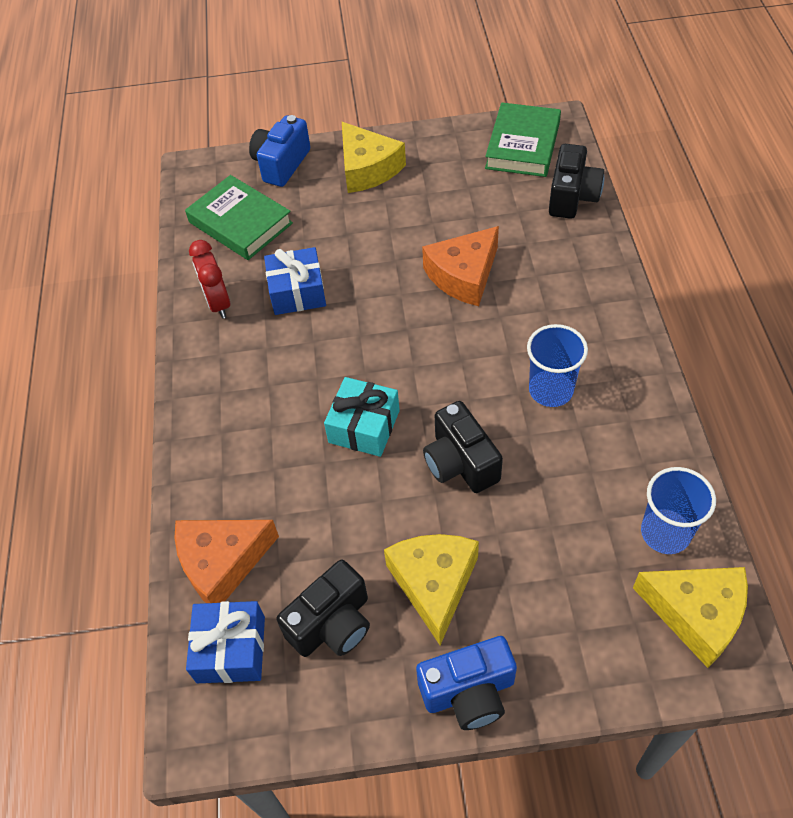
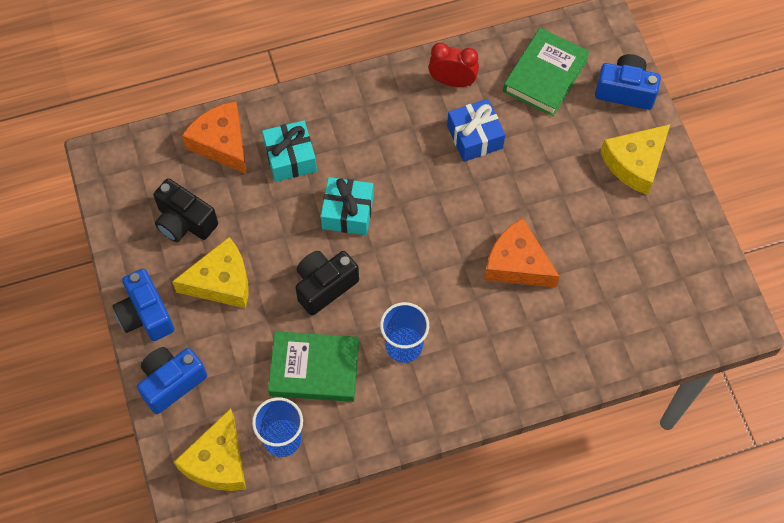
camera: 75 degrees right, 10 degrees up
(218, 303) = (452, 81): red clock -> red clock turned 45 degrees clockwise
(231, 649) = (160, 164): blue gift -> none
(269, 481) = (290, 158): none -> turquoise gift
(522, 145) = (698, 295): green book -> green book (314, 369)
(572, 197) = (635, 346): black camera -> none
(577, 665) = (171, 382): none -> blue camera

